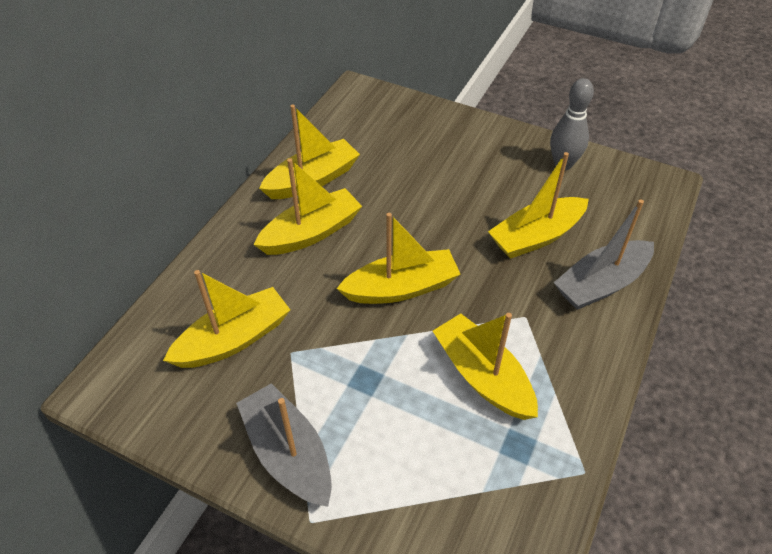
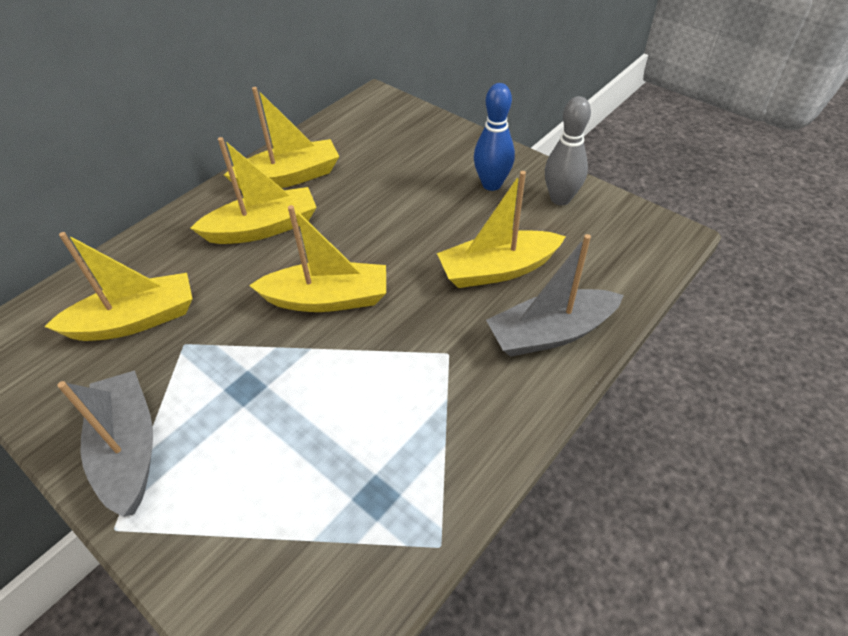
camera: 15 degrees right, 0 degrees up
(483, 376) = (371, 410): yellow boat -> none
(499, 159) = (491, 184): none -> blue bowling pin

